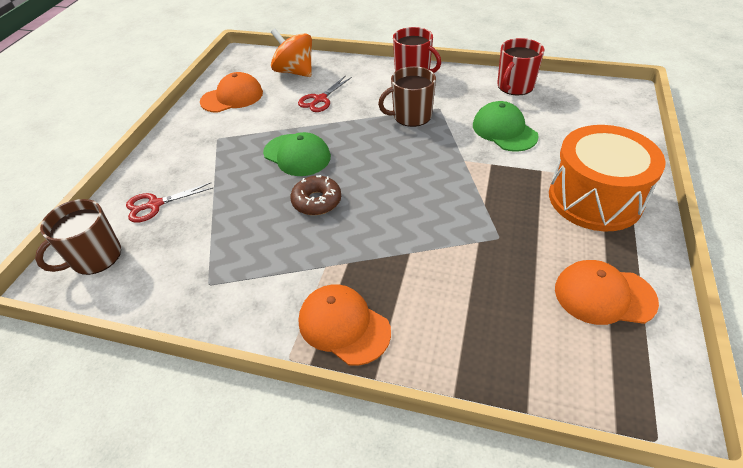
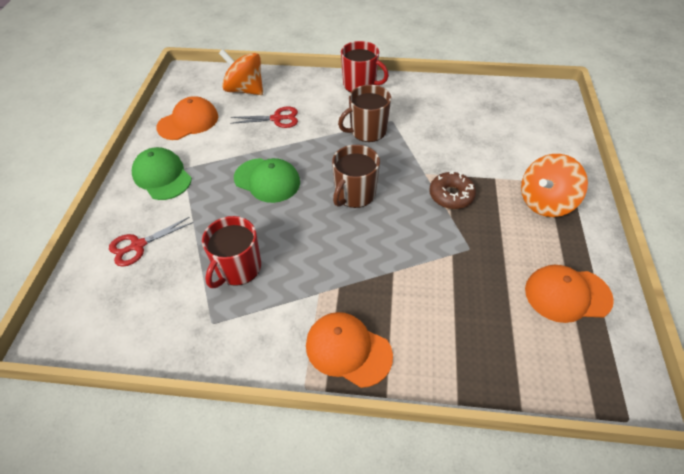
camera: 10 degrees left, 5 degrees up
(95, 257) = (91, 307): brown mug -> brown mug (354, 194)
(316, 201) = (296, 227): brown donut -> brown donut (451, 195)
(320, 99) = (277, 119): red scissors -> red scissors turned 120 degrees counterclockwise
(504, 130) = (455, 140): green cap -> green cap (162, 176)
(514, 86) = (457, 93): red mug -> red mug (238, 268)
(595, 198) = (545, 202): orange drum -> orange spinning top

